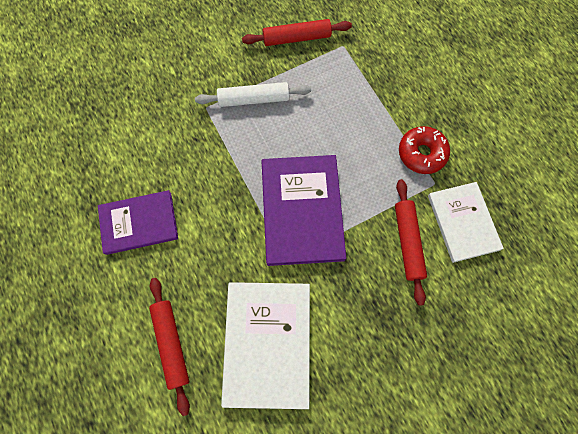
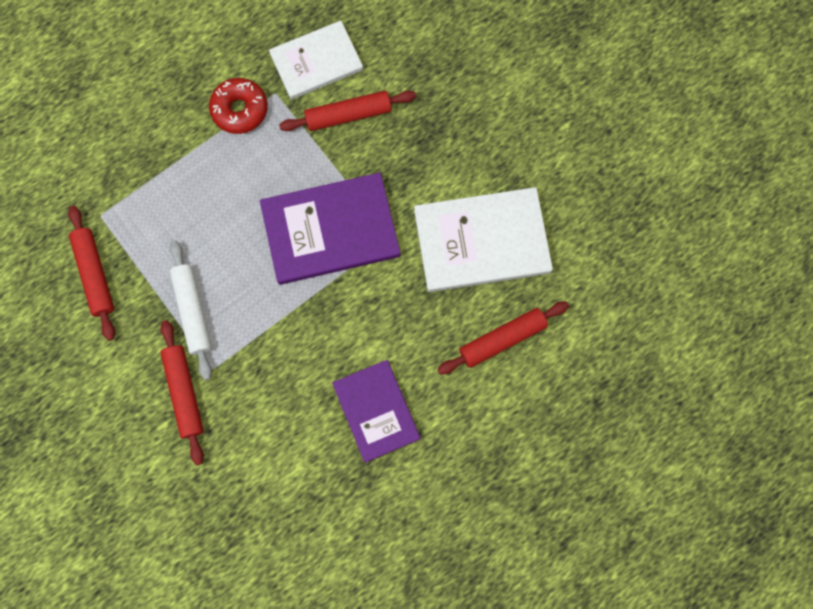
camera: 100 degrees left, 5 degrees up
(192, 86) = (184, 392): none -> red rolling pin

